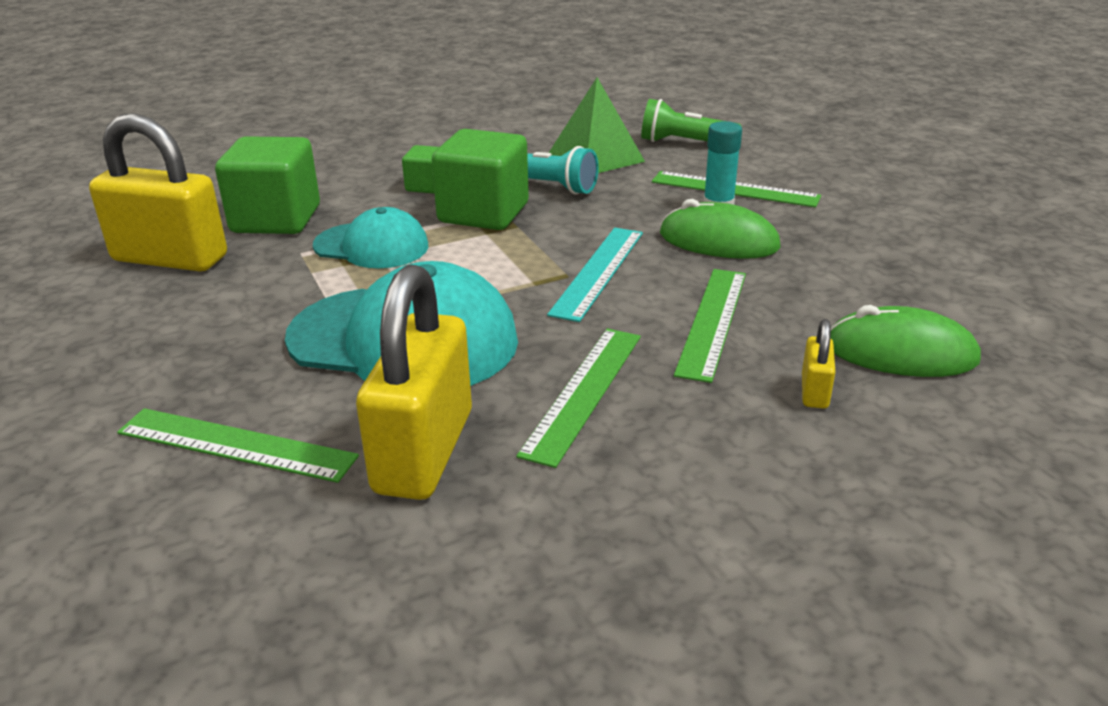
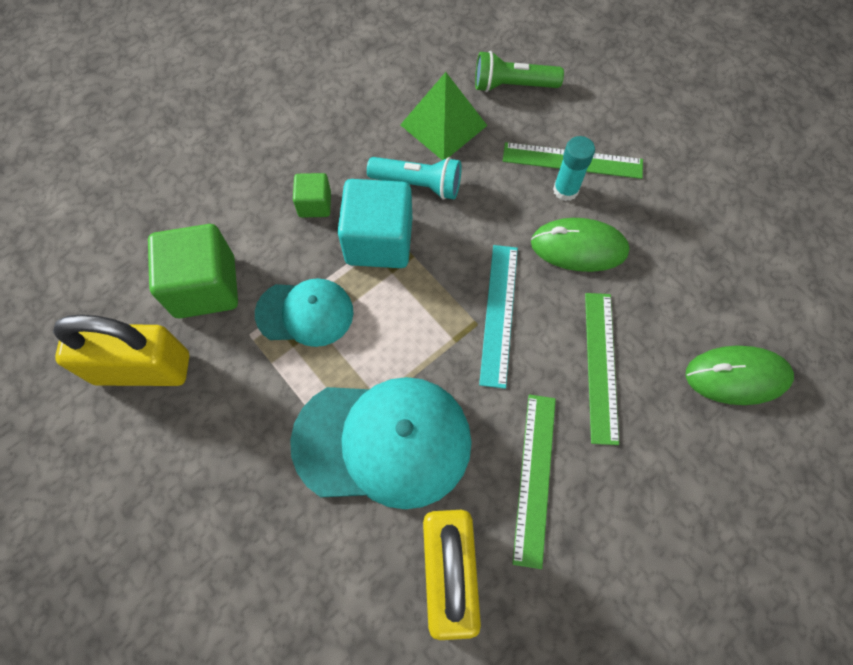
camera: 15 degrees left, 35 degrees up
(236, 445) = (314, 600): green ruler -> none
(483, 213) = (379, 241): green cube -> turquoise cube
(814, 391) = (688, 438): yellow padlock -> none

